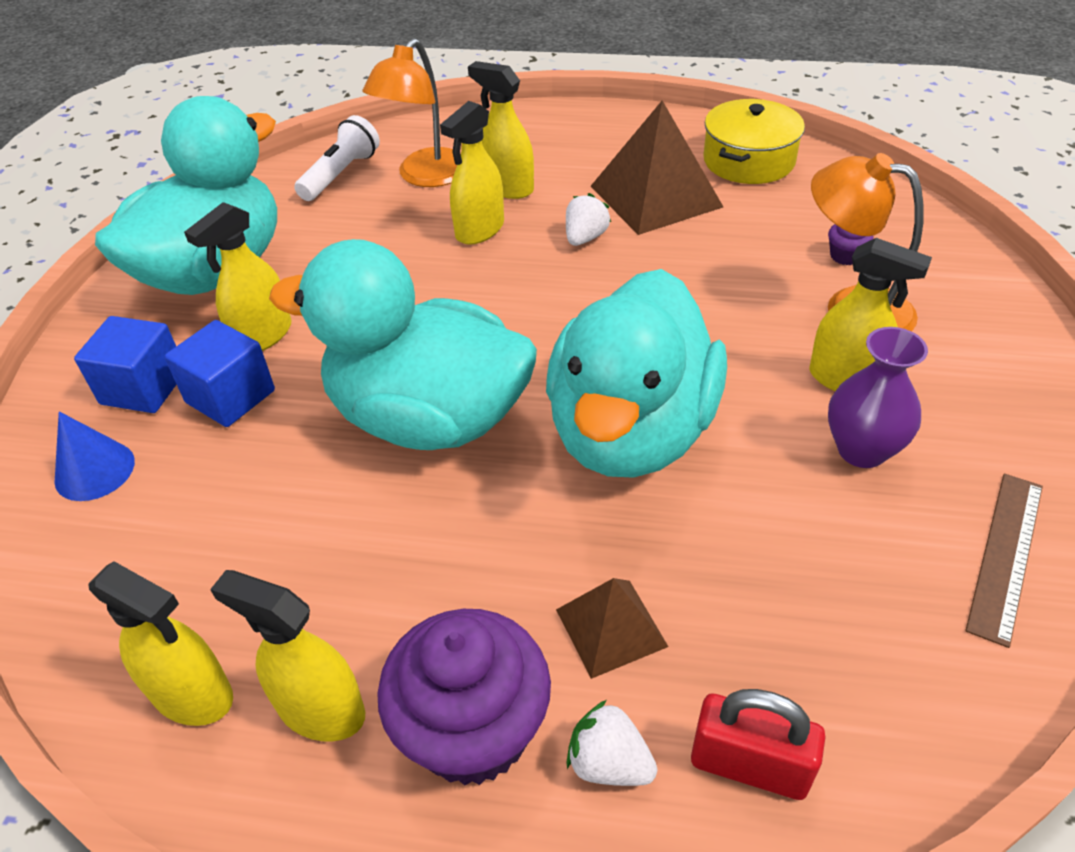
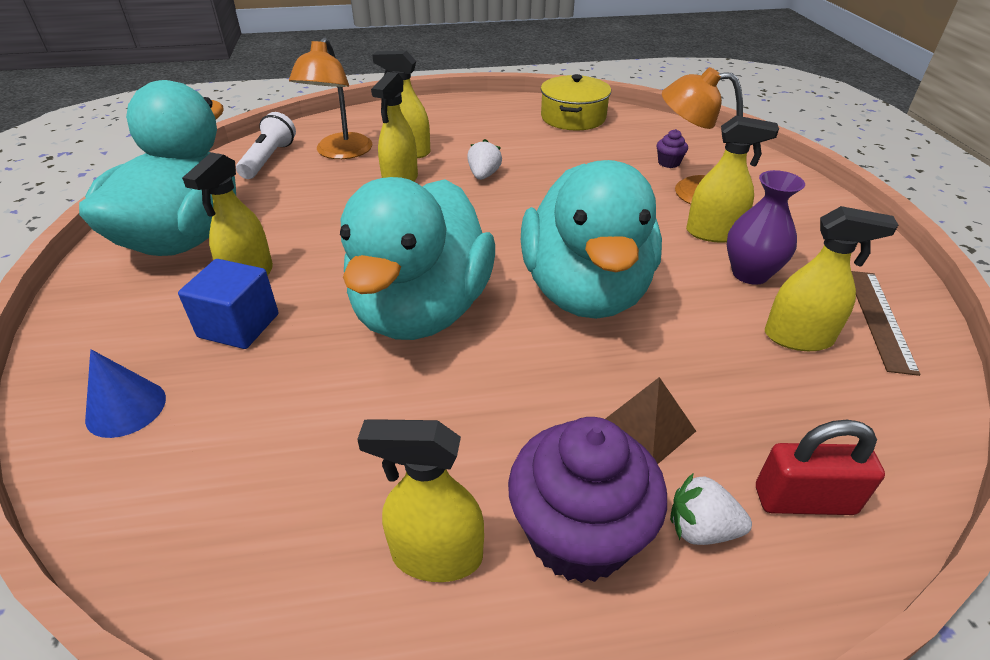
camera: 20 degrees left, 5 degrees down
(144, 388) = (151, 333): blue cube -> none
(193, 695) = (306, 576): yellow spray bottle -> yellow spray bottle (798, 338)
(428, 418) = (422, 310): turquoise duck -> turquoise duck turned 75 degrees counterclockwise
(655, 196) = (520, 145): brown pyramid -> none

